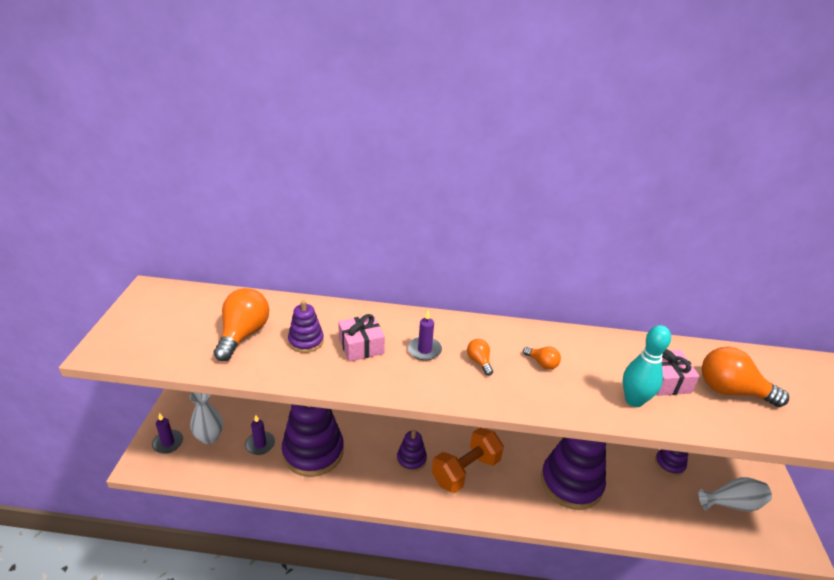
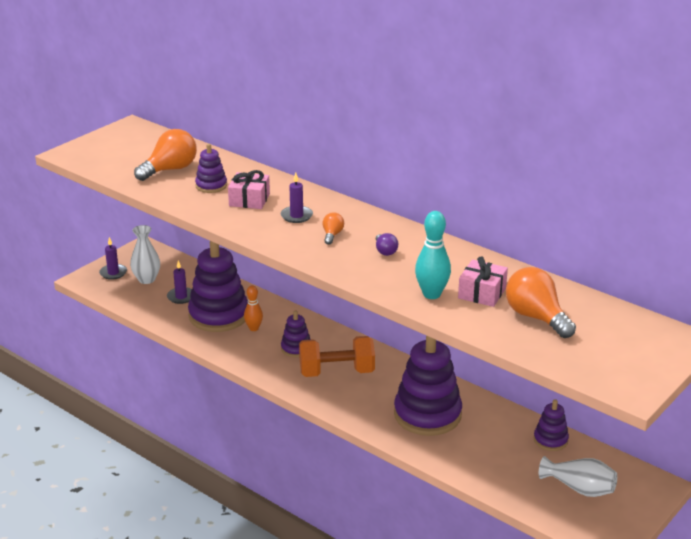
camera: 35 degrees right, 5 degrees down
(356, 453) = (254, 328): none -> orange bowling pin
(542, 363) = (385, 251): orange light bulb -> purple light bulb

